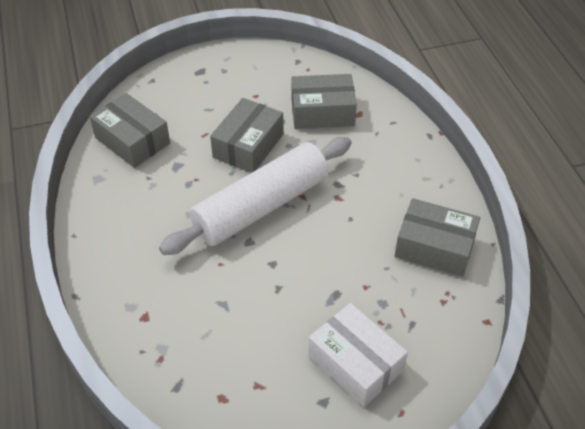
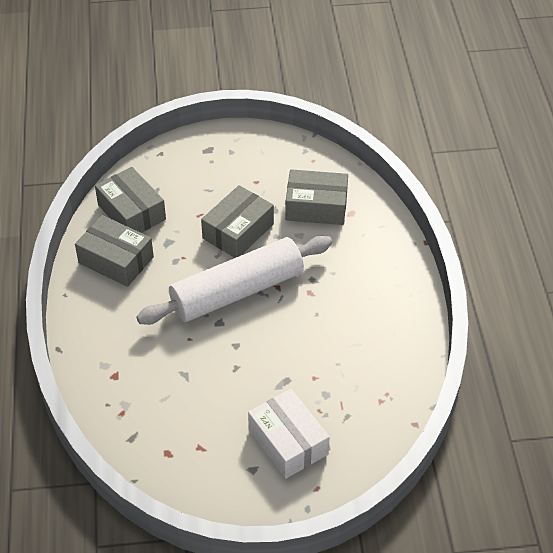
camera: 10 degrees right, 0 degrees up
(434, 247) = (387, 351): grey box -> grey box (116, 260)

